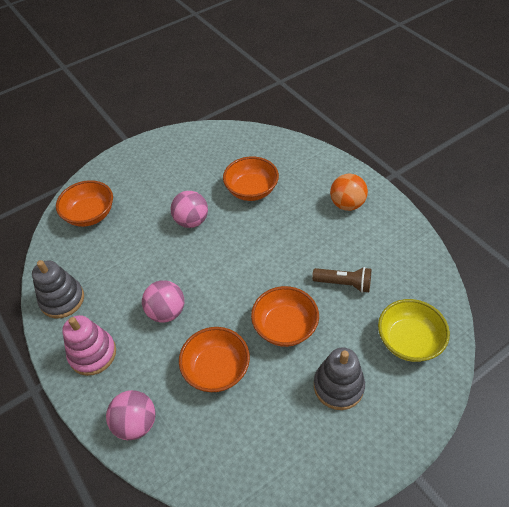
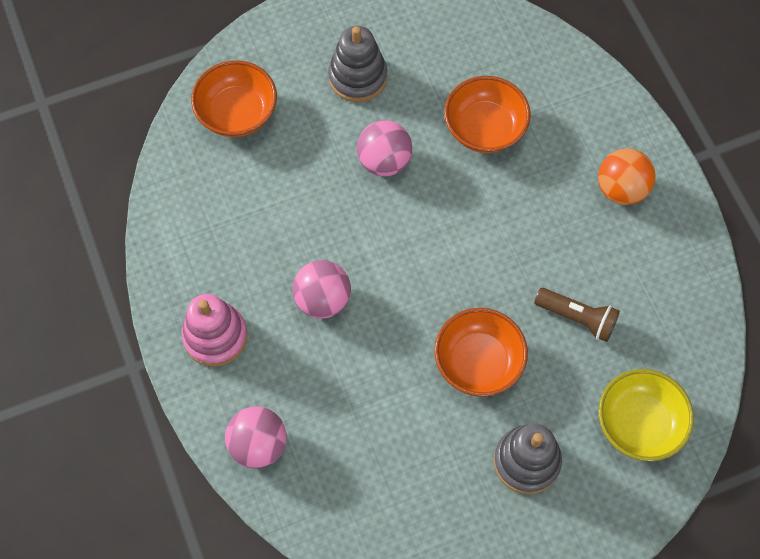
camera: 10 degrees right, 15 degrees up
(62, 299) = (183, 245): grey stacking toy -> grey stacking toy (357, 77)
(216, 369) = (374, 399): orange bowl -> none

